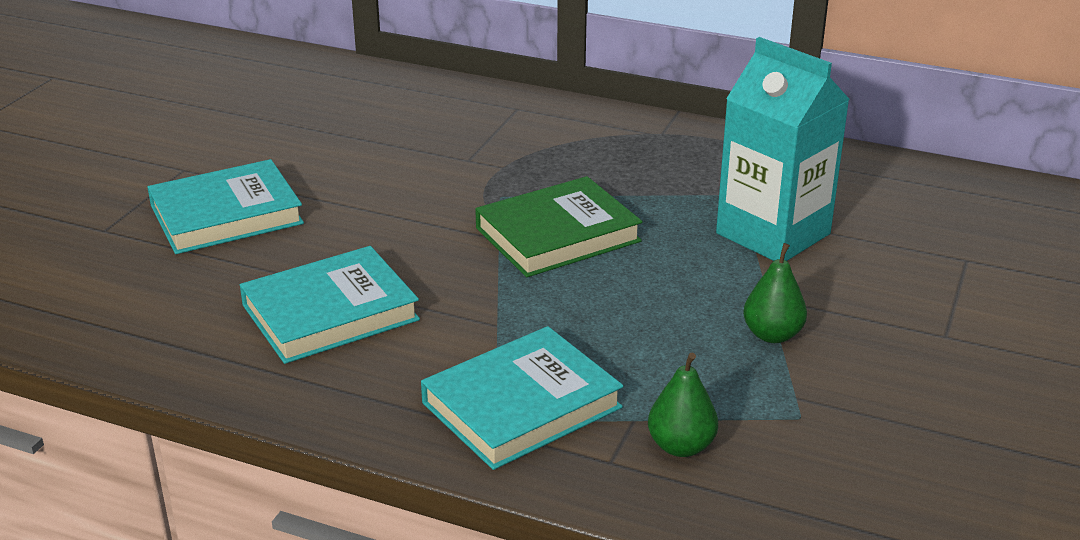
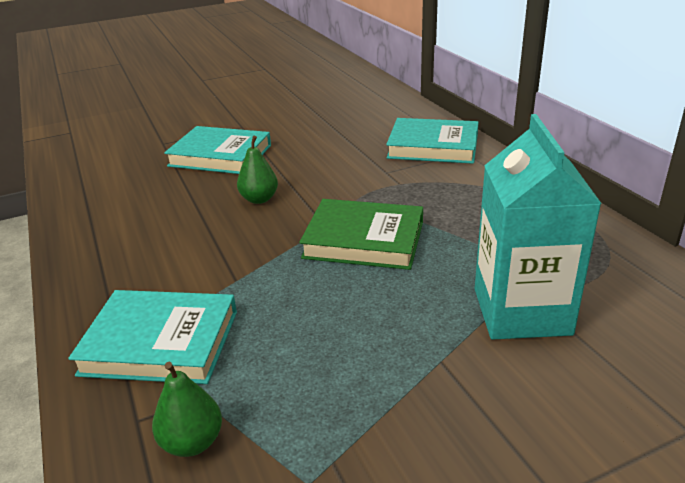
camera: 45 degrees right, 0 degrees up
(330, 312) = (173, 228): turquoise book -> turquoise book (433, 146)
(772, 335) = (396, 394): green pear -> green pear (259, 199)

